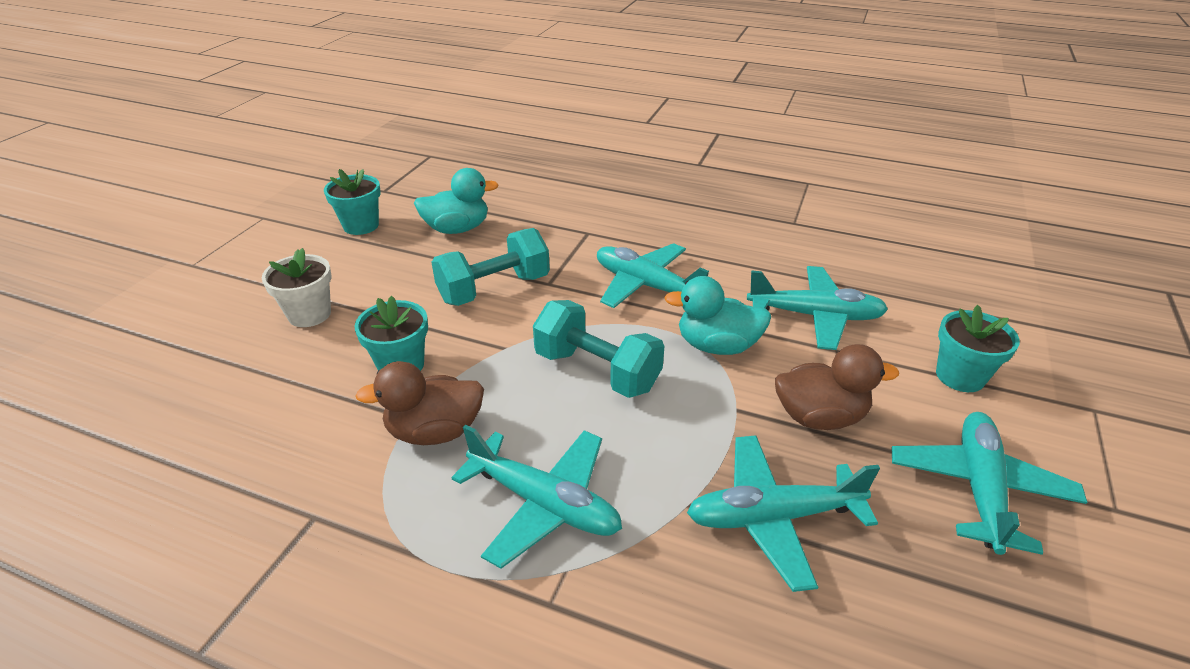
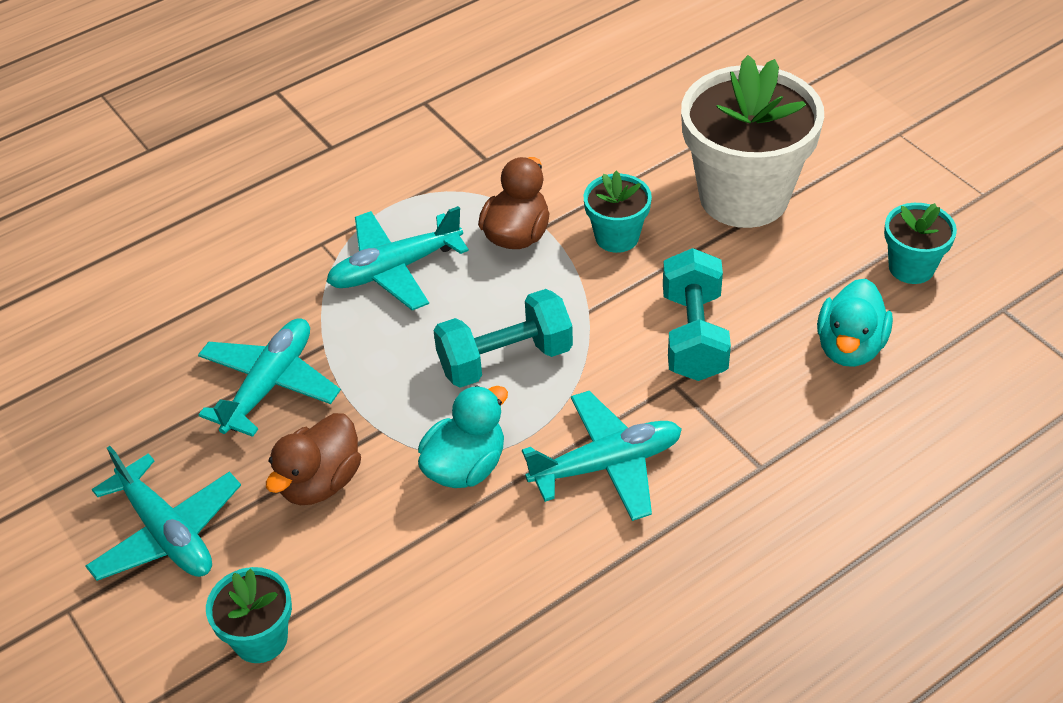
camera: 125 degrees right, 10 degrees up
(309, 314) = (744, 196): white flower pot -> white flower pot, size x2.07
(815, 316) = (439, 585): turquoise plane -> none

